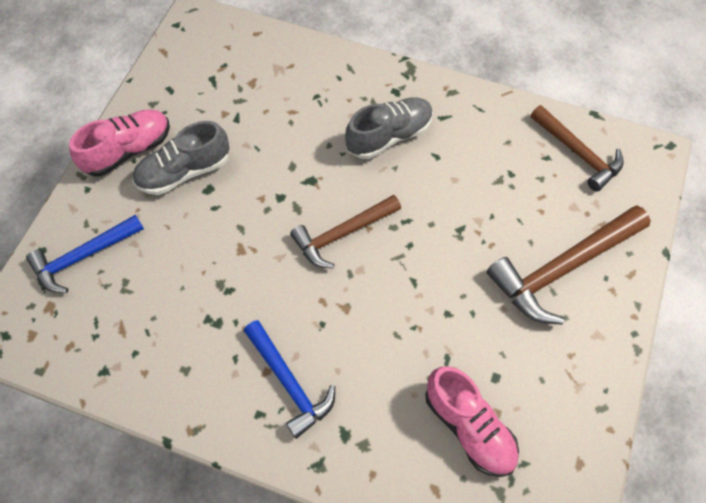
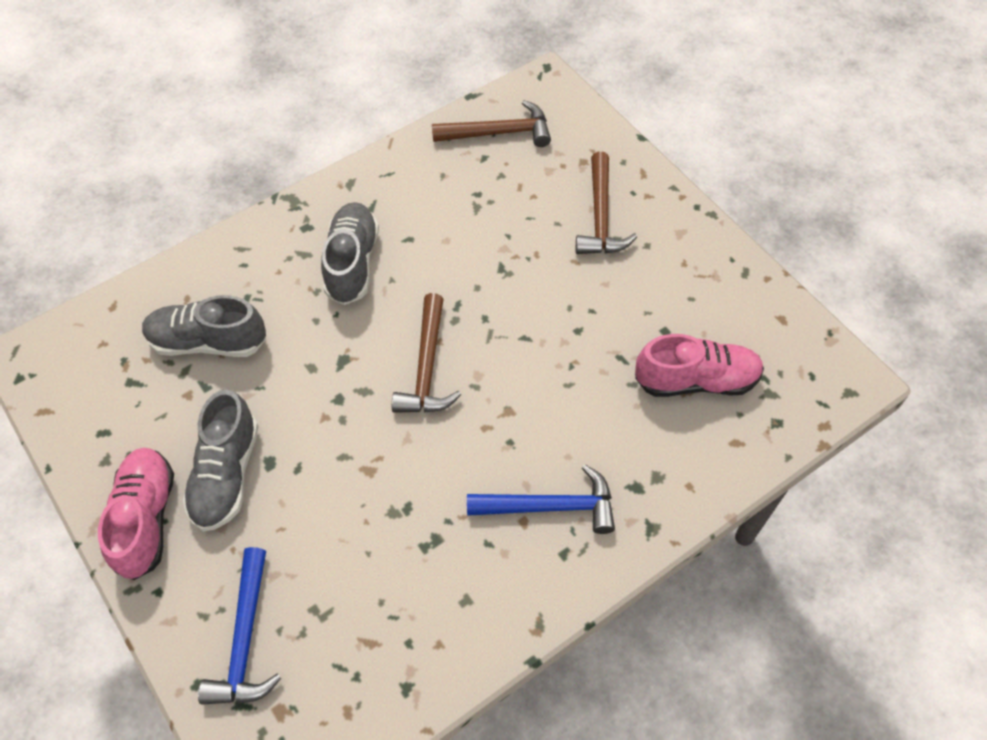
camera: 55 degrees left, 5 degrees down
(268, 98) = (208, 342): none -> grey shoe
(563, 268) = (601, 216): brown hammer -> brown hammer, size x0.67

